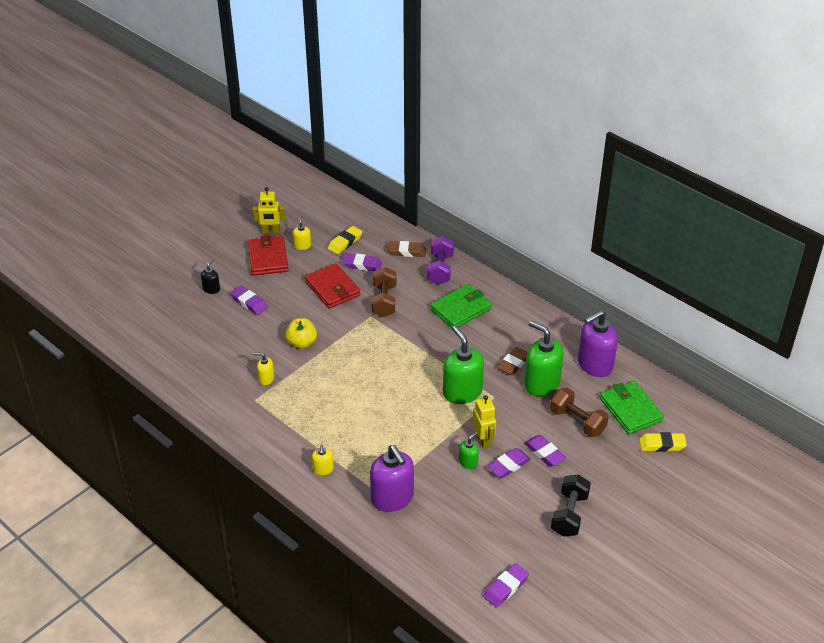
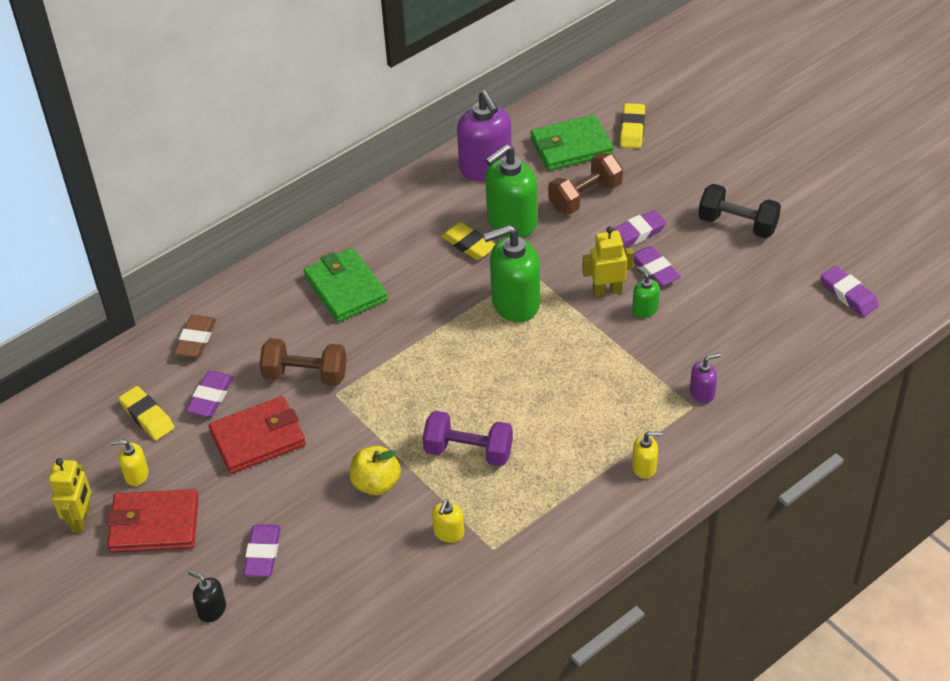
camera: 80 degrees left, 5 degrees up
(249, 303) = (263, 553): purple eraser -> purple eraser turned 45 degrees counterclockwise
(392, 498) = (702, 393): purple soap dispenser -> purple soap dispenser, size x0.48
(440, 269) = (251, 303): purple dumbbell -> purple dumbbell (468, 451)
(514, 363) = (469, 244): brown eraser -> yellow eraser

